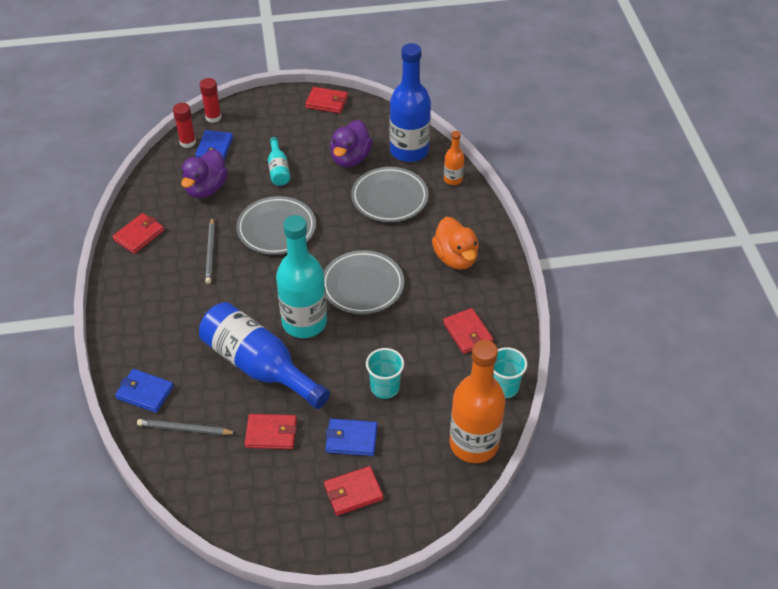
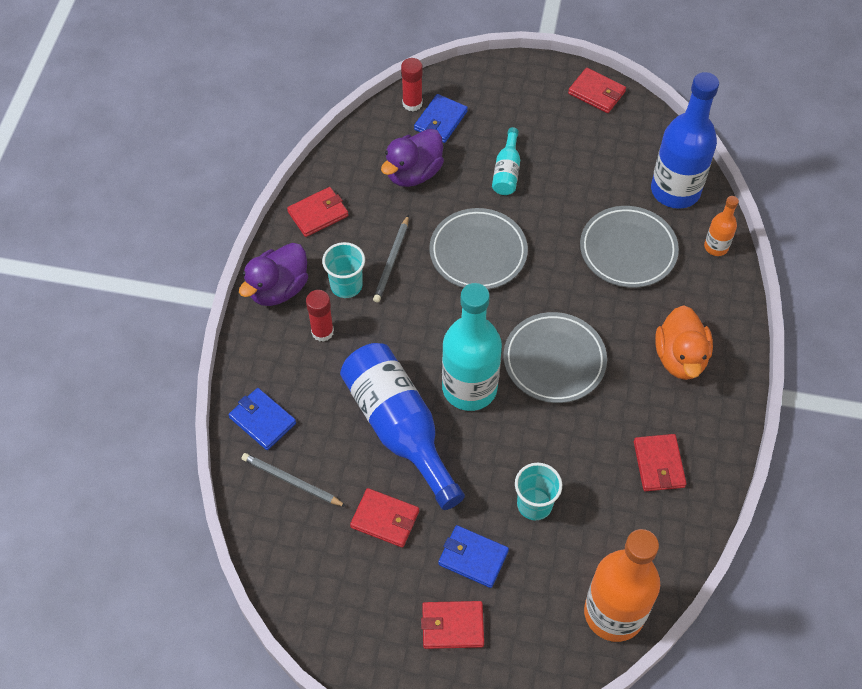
camera: 20 degrees right, 10 degrees up
(213, 117) = (453, 77): red glue stick -> red glue stick (322, 332)
(350, 158) = (599, 181): purple duck -> purple duck (278, 289)
(504, 387) = (677, 551): turquoise cup -> turquoise cup (346, 285)

